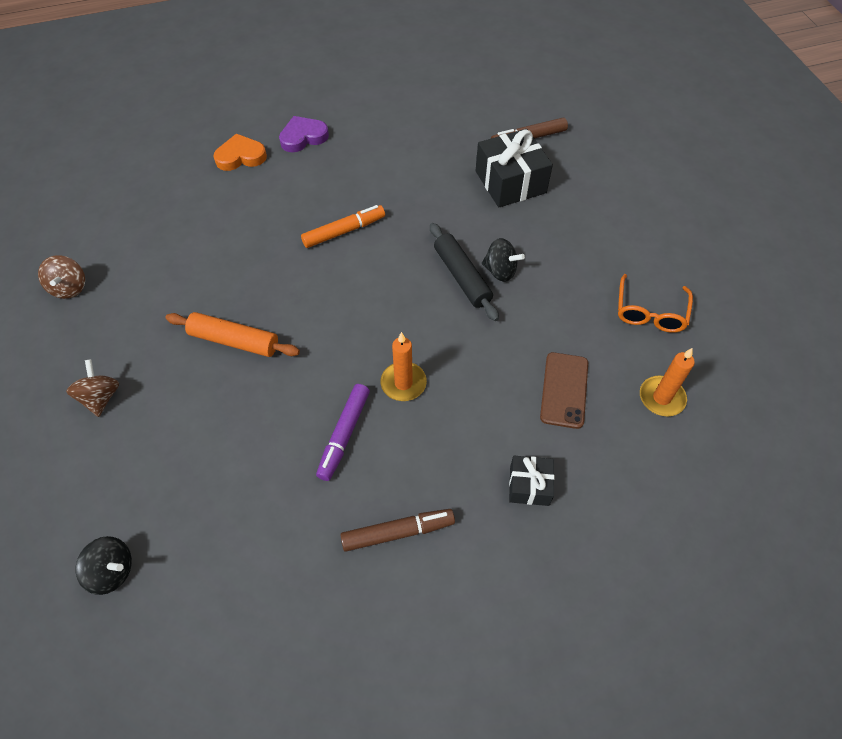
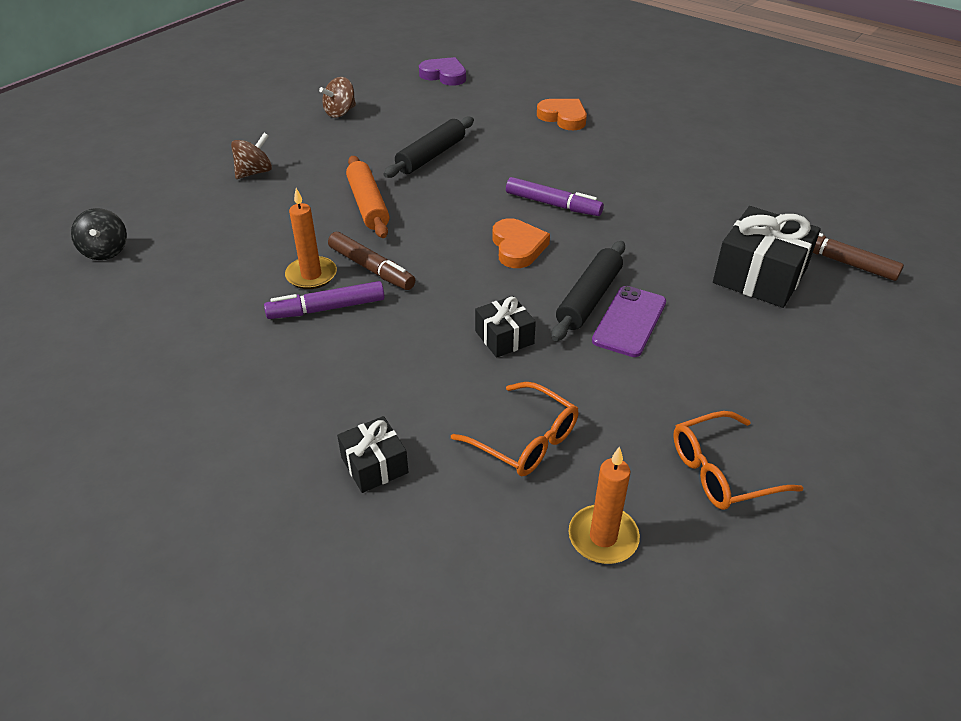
camera: 55 degrees right, 15 degrees down
(207, 264) = (431, 156): none -> black rolling pin
(303, 137) = (630, 135): purple heart -> purple heart (444, 75)
(344, 231) = (553, 204): orange marker -> purple marker
(374, 280) = (517, 247): none -> orange heart
(398, 532) = (247, 391): brown marker -> brown marker (371, 268)
(403, 383) = (418, 318): orange candle -> orange candle (311, 275)
(463, 345) = (504, 337): none -> black gift
(500, 271) = (629, 321): black spinning top -> purple phone
(564, 390) = (525, 440): brown phone -> orange glasses

